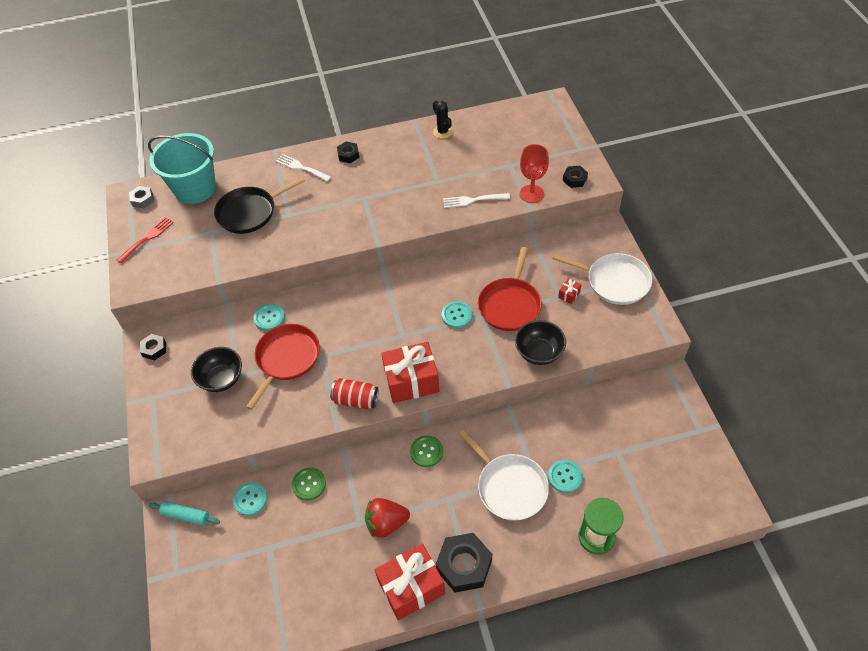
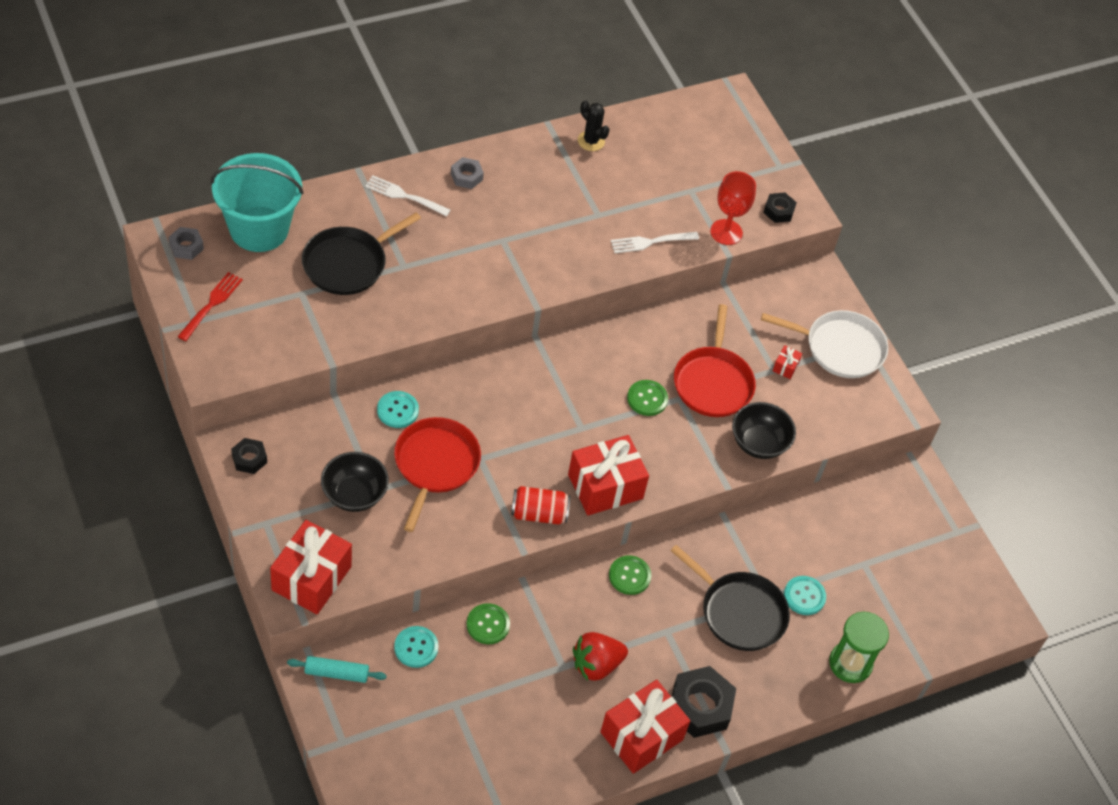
camera: 20 degrees left, 0 degrees up
(173, 441) = (311, 578): none -> red gift
(348, 155) = (466, 176): black nut -> grey nut
(457, 315) = (647, 399): turquoise button -> green button
(509, 487) = (739, 612): white pan -> black pan

